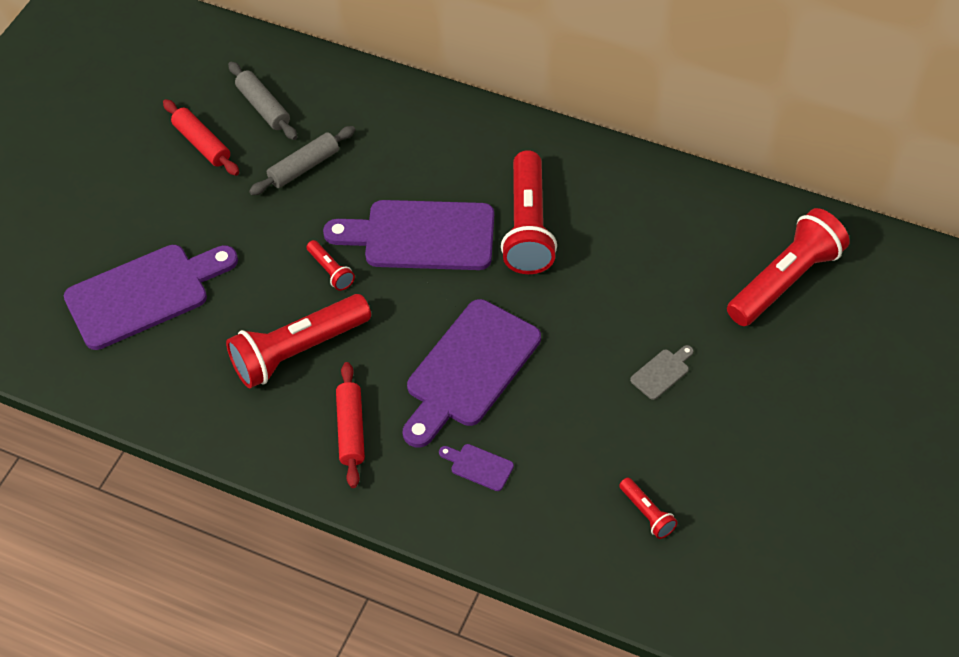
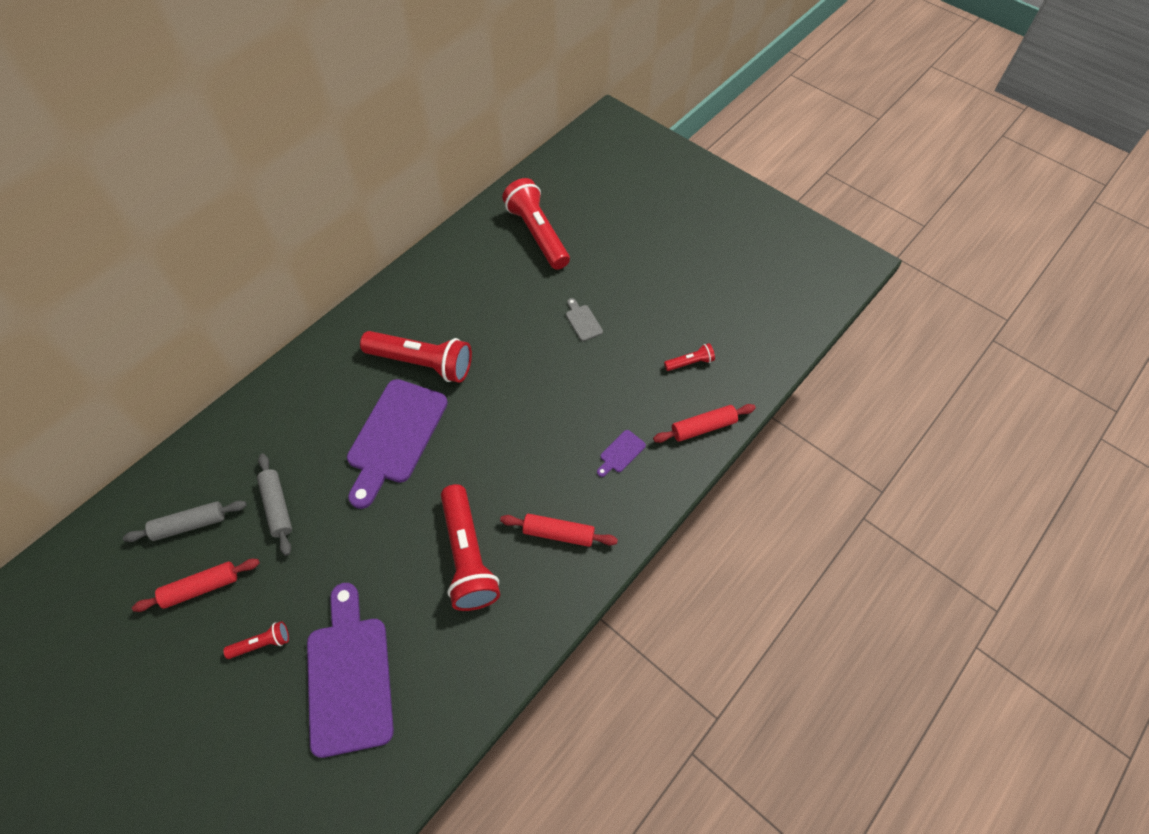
camera: 75 degrees left, 5 degrees up
(330, 271) = (398, 511): red flashlight -> red flashlight (262, 643)
(469, 369) = (534, 436): purple cutting board -> none
(550, 551) = (703, 427): none -> red rolling pin

